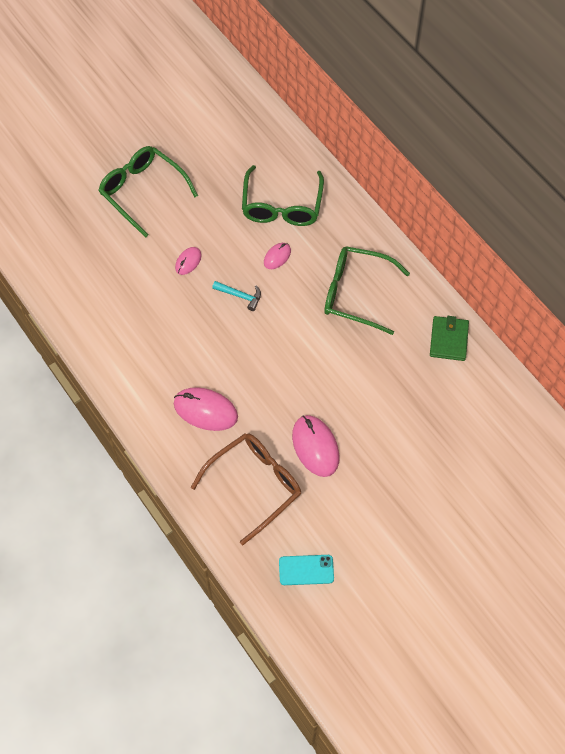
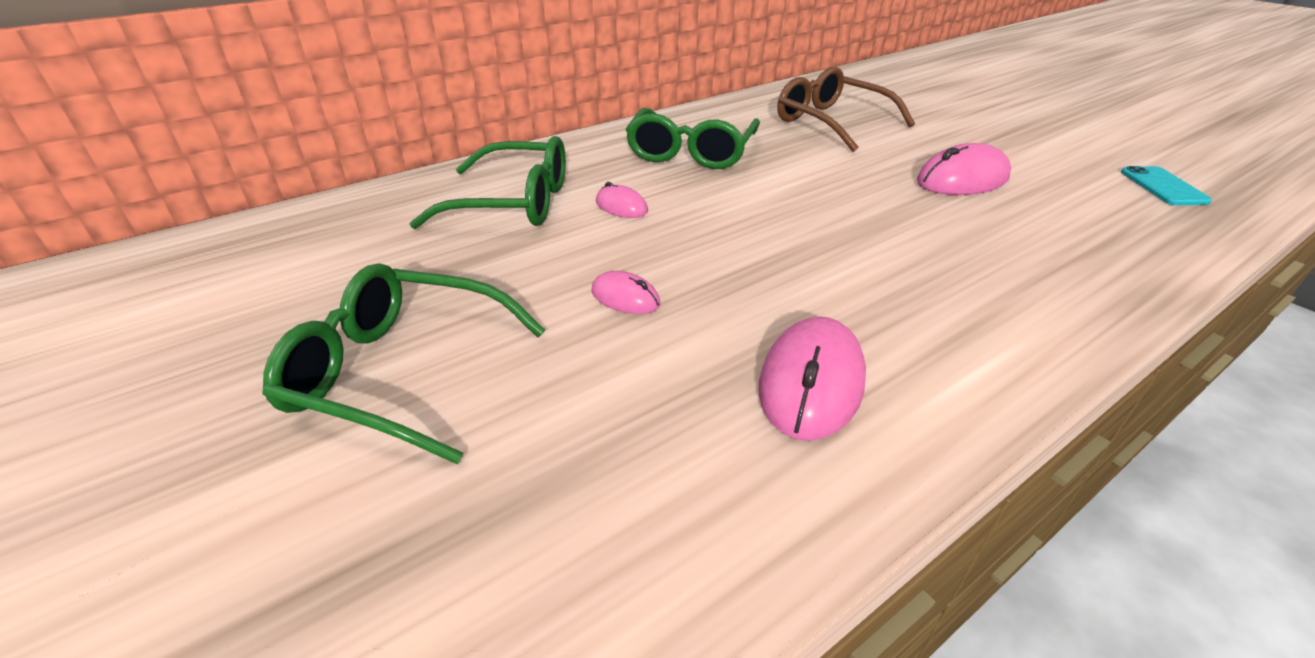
camera: 90 degrees left, 25 degrees down
(142, 192) = (401, 372): green glasses -> green glasses turned 60 degrees clockwise
(205, 410) = (967, 271): pink mouse -> pink mouse (811, 383)
(240, 296) = (706, 239): turquoise hammer -> none
(254, 485) = (1071, 224): brown glasses -> brown glasses (831, 122)
(448, 340) = (753, 108): green wallet -> none

